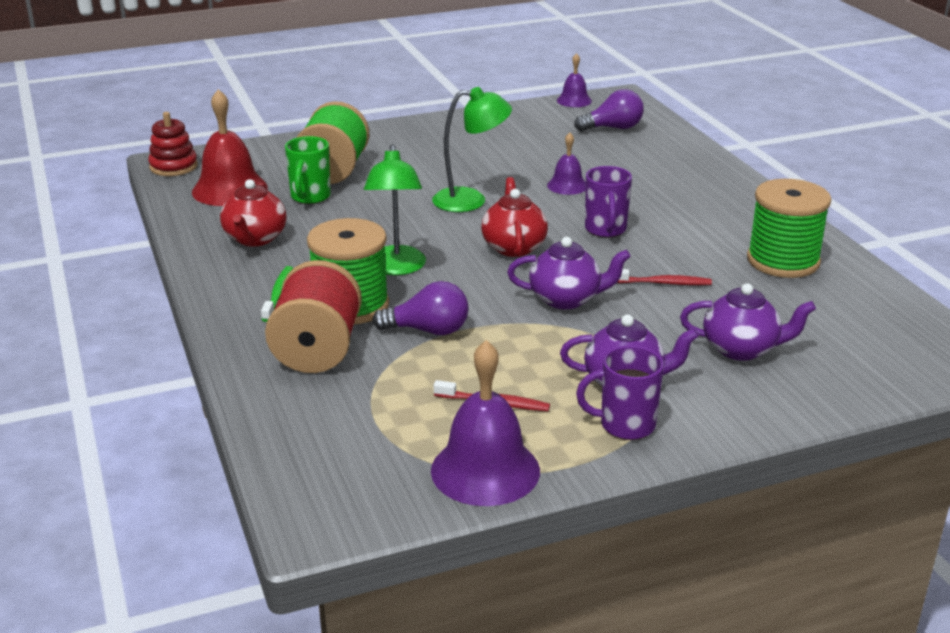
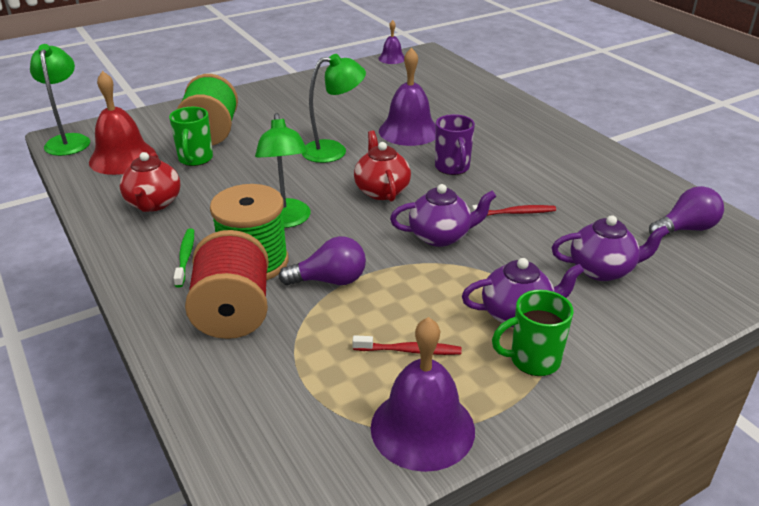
camera: 10 degrees left, 5 degrees up
(173, 166) = (69, 140): red stacking toy -> green lamp
(567, 185) = (409, 131): purple bell -> purple bell, size x1.83
(613, 128) = (429, 79): purple light bulb -> purple light bulb (685, 229)
(625, 425) = (533, 360): purple mug -> green mug
(783, 261) = (603, 183): green spool -> none

